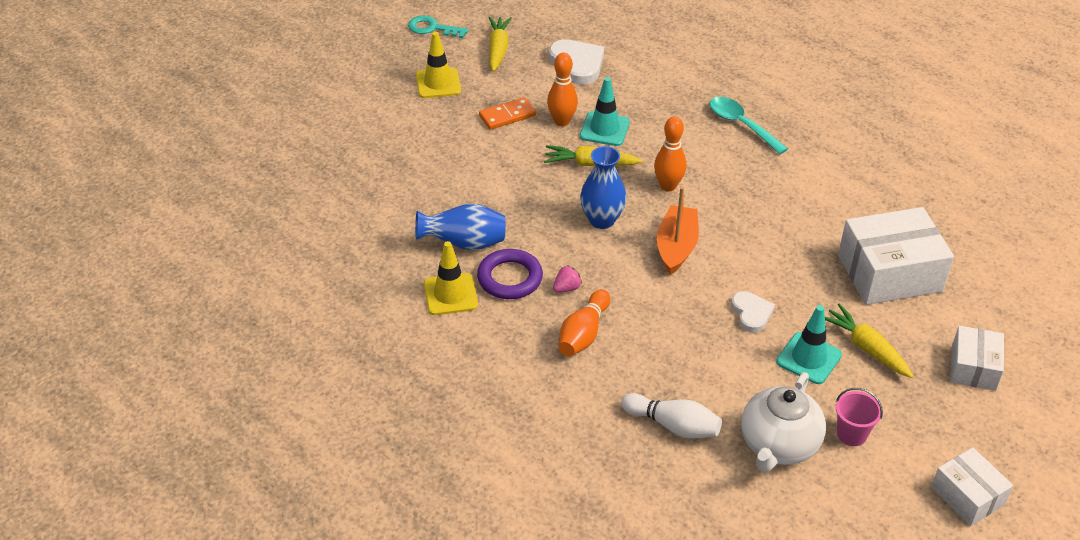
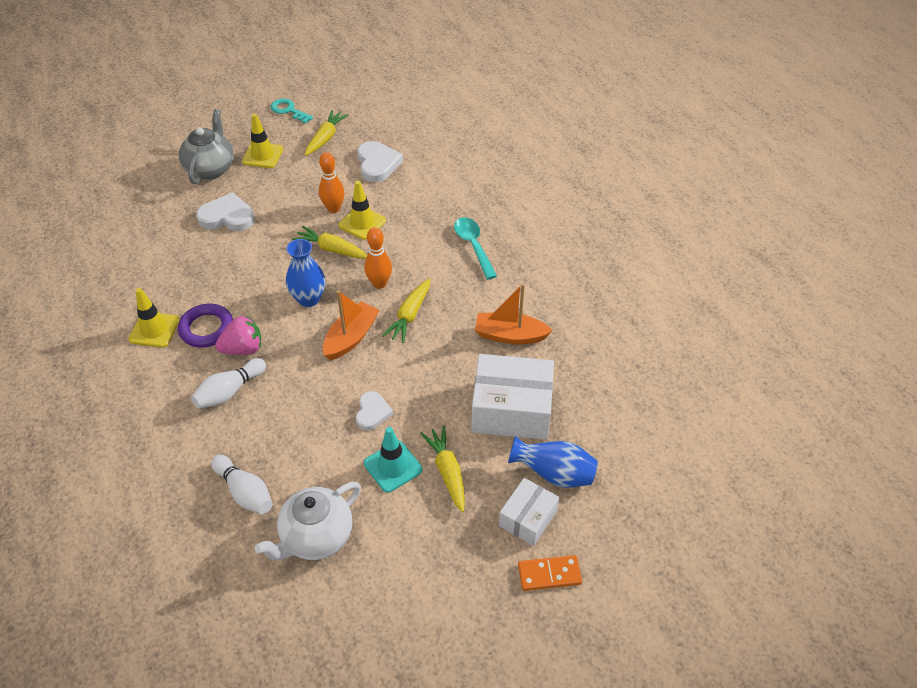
camera: 20 degrees right, 5 degrees up
(387, 111) = (211, 169): none -> grey teapot
(446, 157) = (227, 217): none -> white heart
(464, 244) = (192, 291): blue vase -> blue vase (554, 474)
(507, 116) = (296, 194): orange domino -> orange domino (549, 574)
(566, 288) = (243, 349): pink strawberry -> pink strawberry, size x1.79
(583, 334) = (229, 391): orange bowling pin -> white bowling pin
(604, 129) = (362, 223): turquoise traffic cone -> yellow traffic cone
(723, 210) = (409, 315): none -> yellow carrot
(839, 203) = (510, 335): none -> orange boat
(851, 434) = (383, 546): pink bucket -> none
(967, 496) = (444, 637): white box -> none

